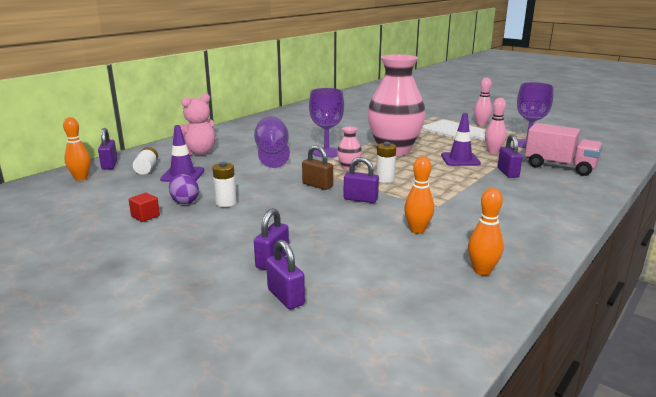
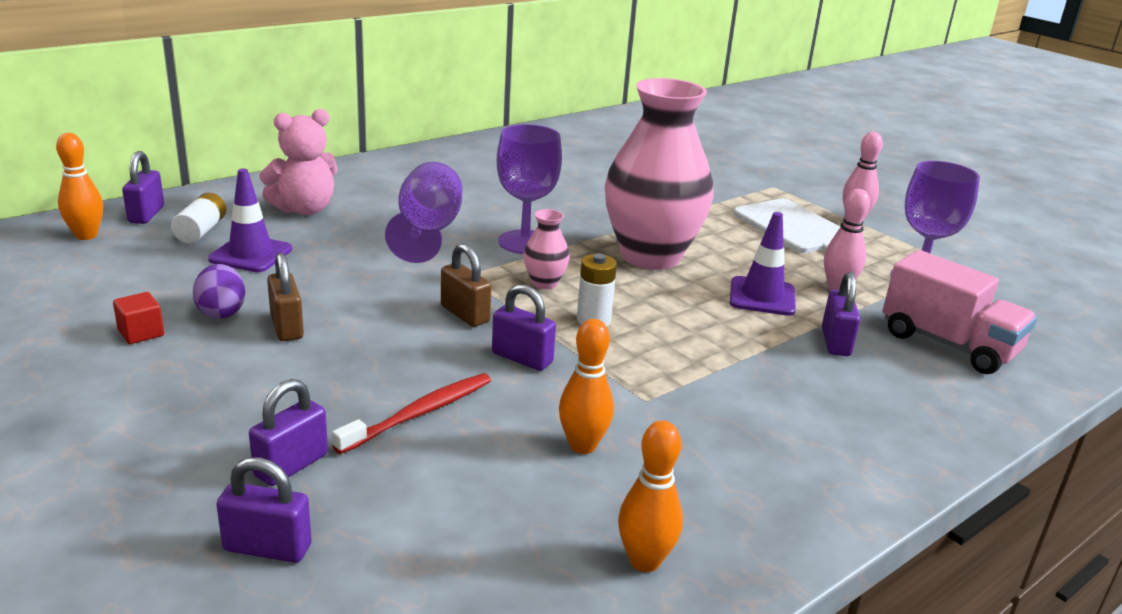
camera: 10 degrees right, 5 degrees up
(226, 203) = (287, 327): white battery -> brown padlock
(285, 297) = (267, 548): purple padlock -> purple padlock turned 60 degrees counterclockwise
(325, 229) = (420, 413): none -> red toothbrush

